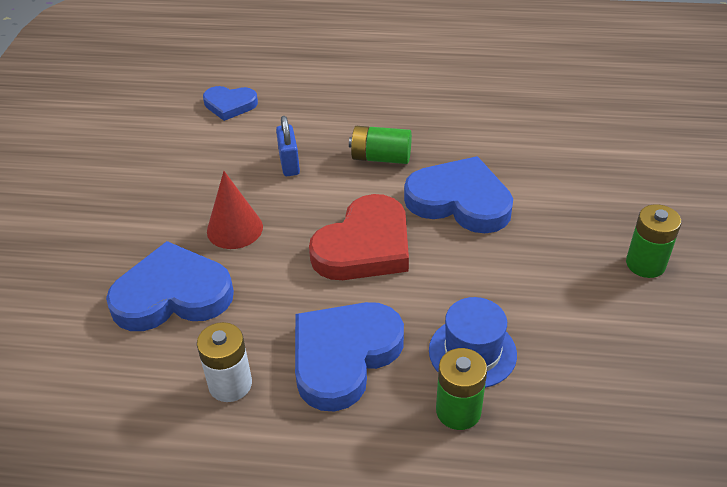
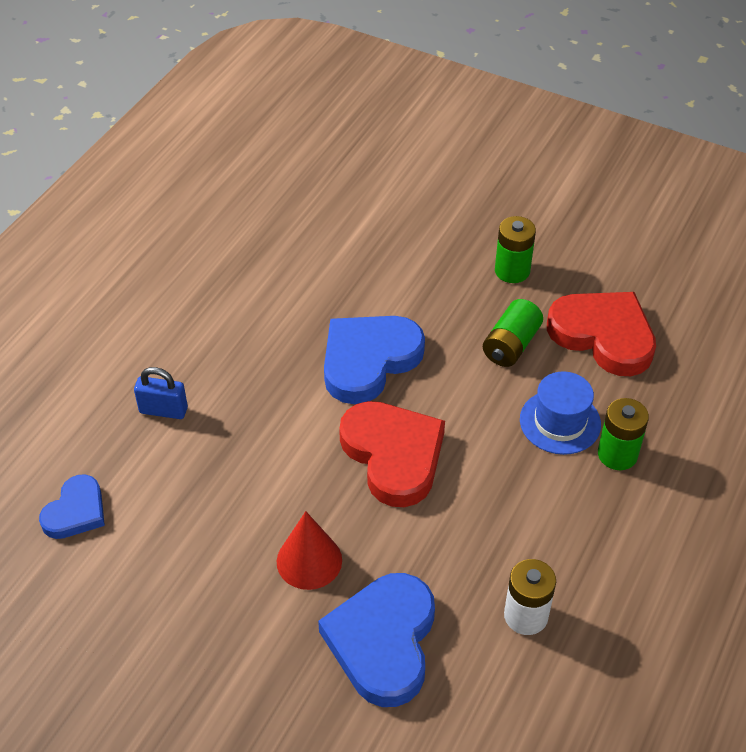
camera: 70 degrees left, 5 degrees up
(289, 164) = (228, 482): blue padlock -> blue padlock (163, 410)
(344, 356) = (527, 516): blue heart -> none
(381, 157) = (266, 399): green battery -> green battery (511, 345)
(614, 359) = (603, 335): none -> red heart

